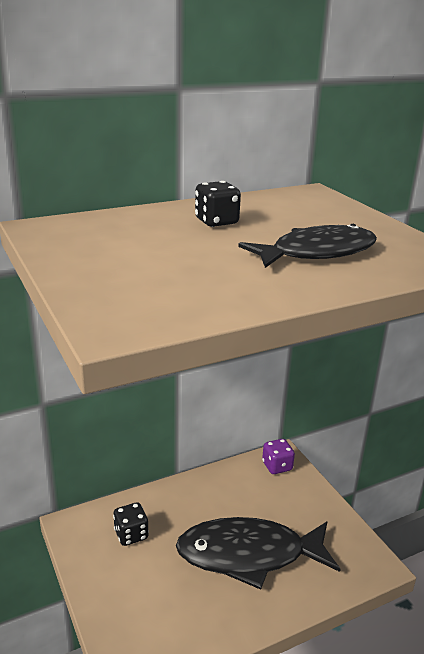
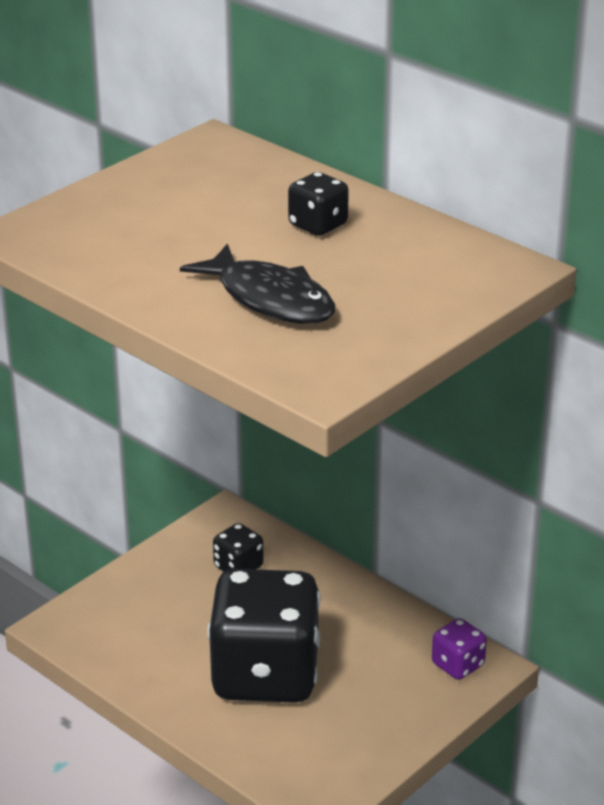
camera: 70 degrees right, 5 degrees up
(249, 554) = (265, 675): black fish -> black dice

